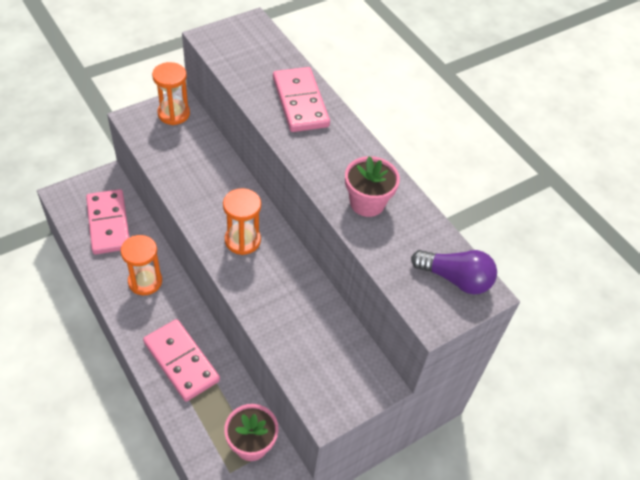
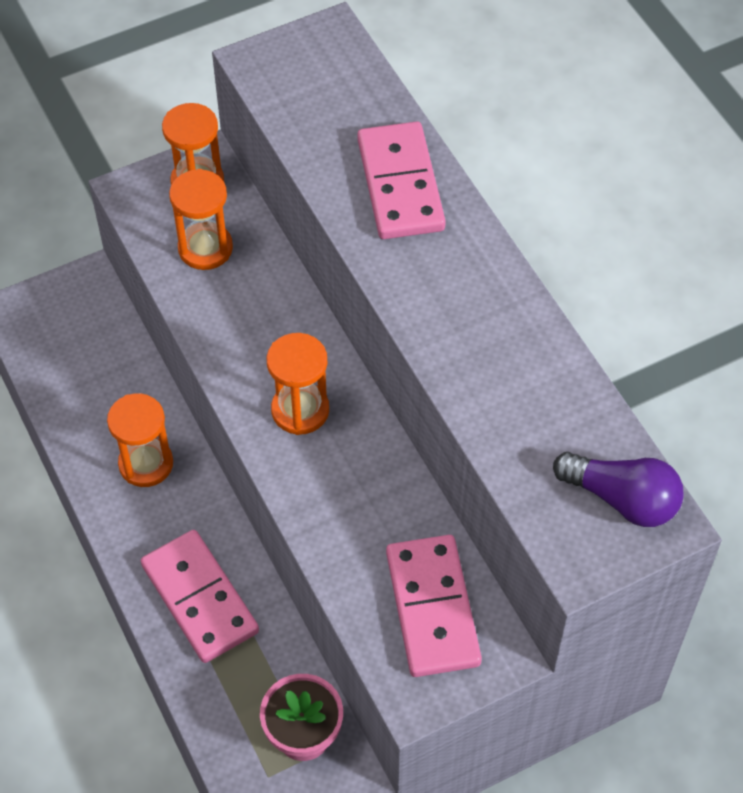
camera: 10 degrees right, 5 degrees up
(108, 224) = (88, 363): pink domino -> pink domino (432, 608)
(180, 150) = (205, 248): none -> orange hourglass
(367, 203) = (494, 366): pink flower pot -> none

